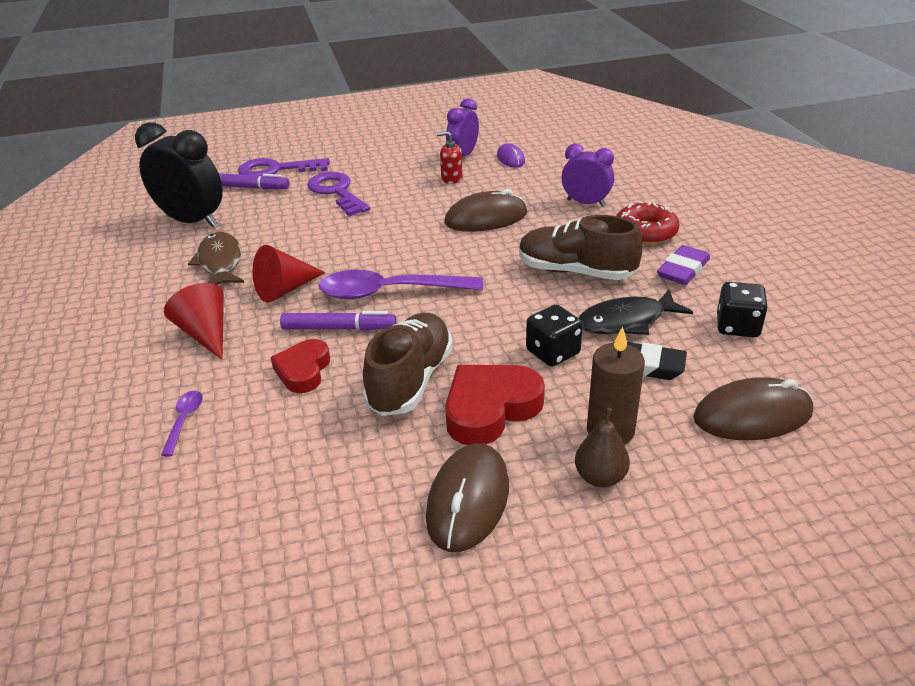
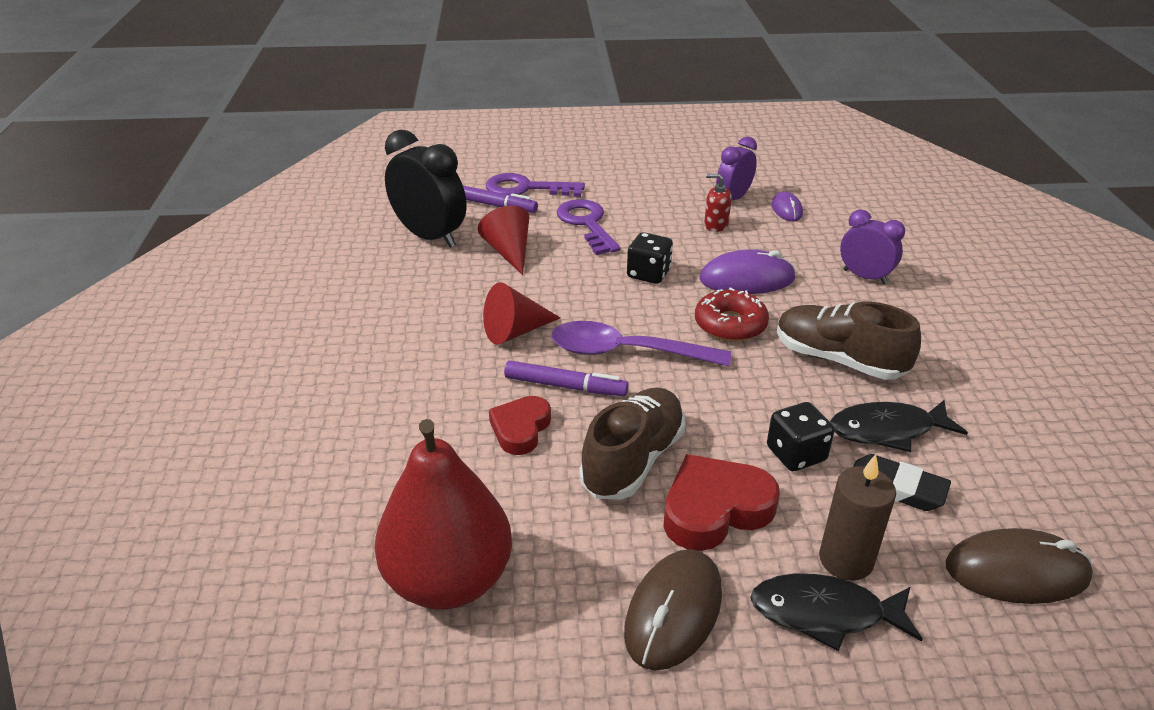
camera: 10 degrees right, 0 degrees up
(184, 420) = (391, 465): purple spoon -> none
(206, 333) = (426, 369): red cone -> red cone (509, 252)
(220, 262) = (452, 289): brown fish -> none
(255, 511) = (448, 580): none -> red pear
(486, 218) = (747, 279): brown mouse -> purple mouse
(600, 477) = (825, 613): brown pear -> black fish
(645, 232) = (928, 323): red donut -> red donut (730, 325)
(683, 270) = (965, 377): purple eraser -> none
(737, 326) = (1018, 458): black dice -> black dice (648, 274)

